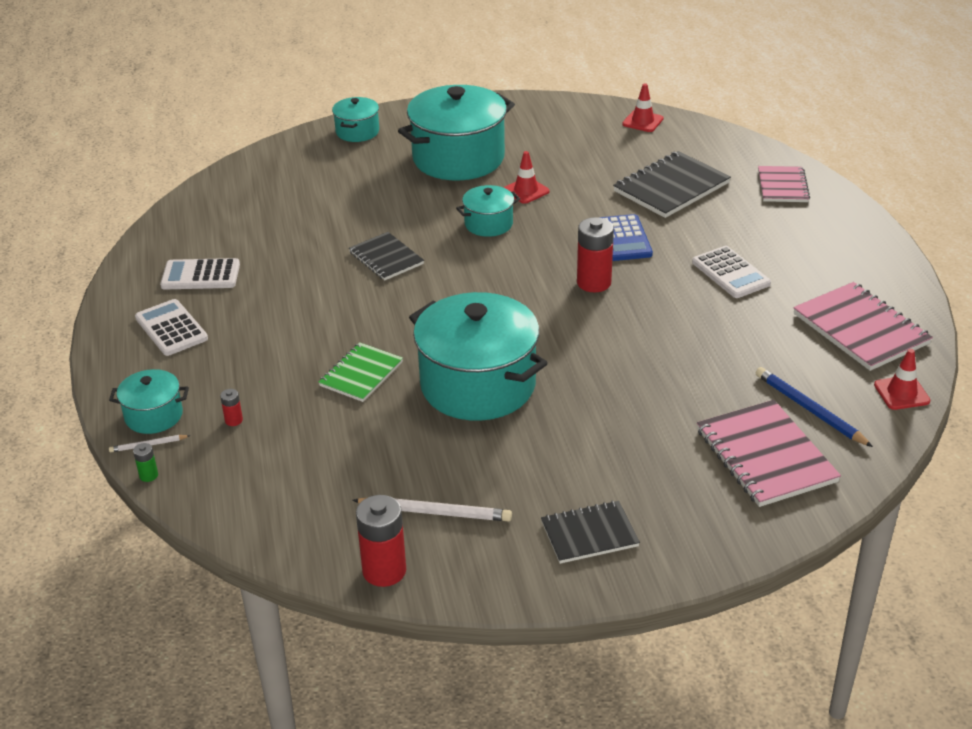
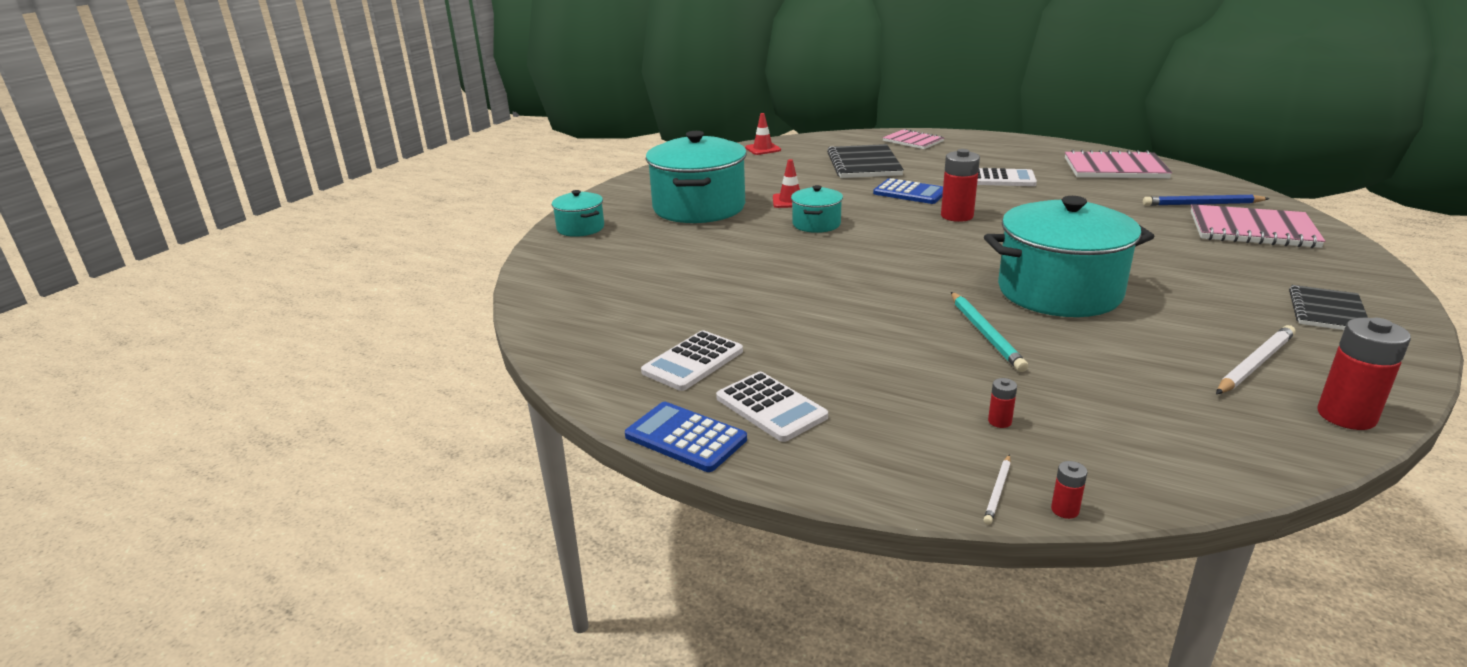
camera: 50 degrees left, 10 degrees down
(110, 314) = (685, 438): none -> blue calculator
(148, 475) = (1065, 510): green battery -> red battery
(154, 415) = (938, 469): turquoise pot -> none
(171, 328) = (771, 407): white calculator -> white calculator turned 135 degrees counterclockwise
(361, 374) = (985, 333): green notebook -> turquoise pencil
(386, 258) = (805, 272): black notebook -> none
(901, 393) = (1203, 179): red traffic cone -> none

